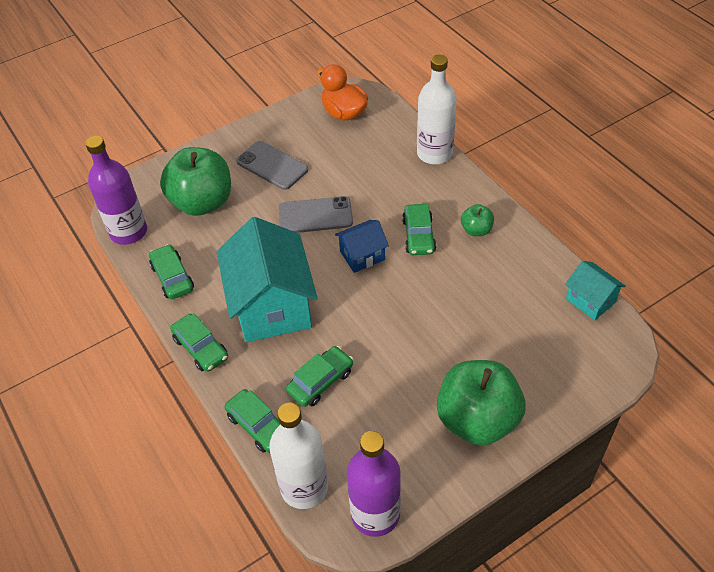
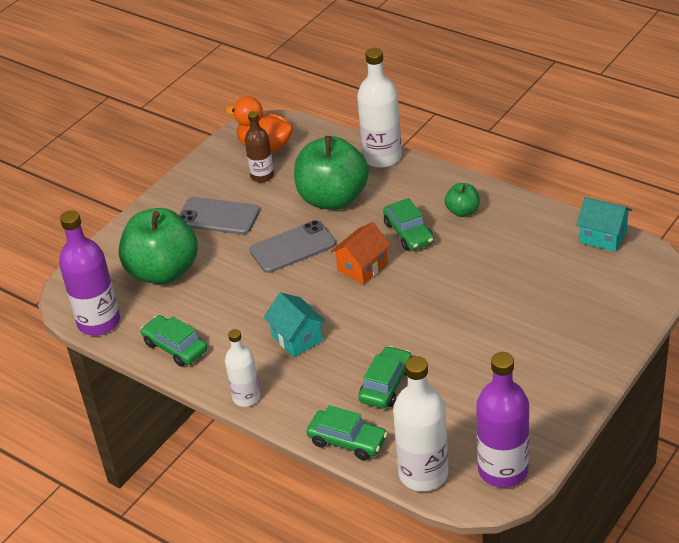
camera: 20 degrees left, 10 degrees down
(201, 348) = (246, 397): green car -> white bottle
(272, 306) = (297, 338): turquoise house -> turquoise house, size x0.49
(327, 139) = (262, 176): none -> brown bottle
(362, 255) = (362, 267): blue house -> orange house
(477, 419) = (553, 365): green apple -> green apple (333, 199)

